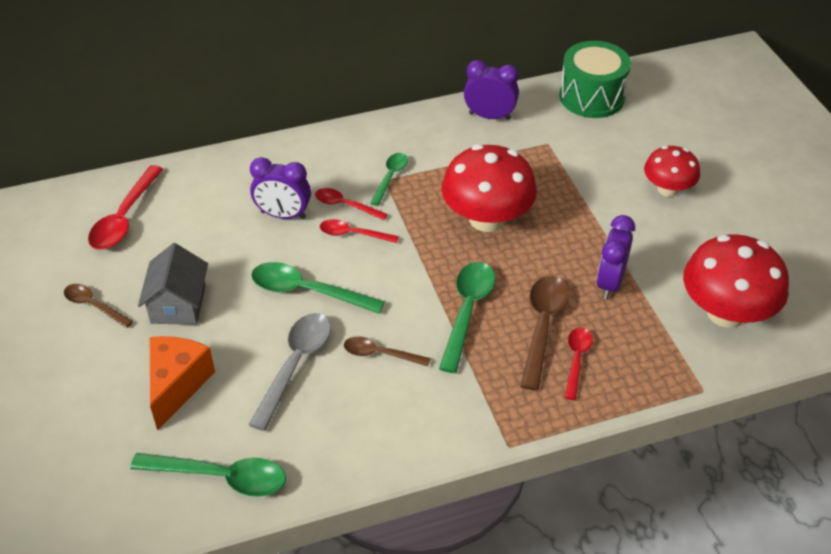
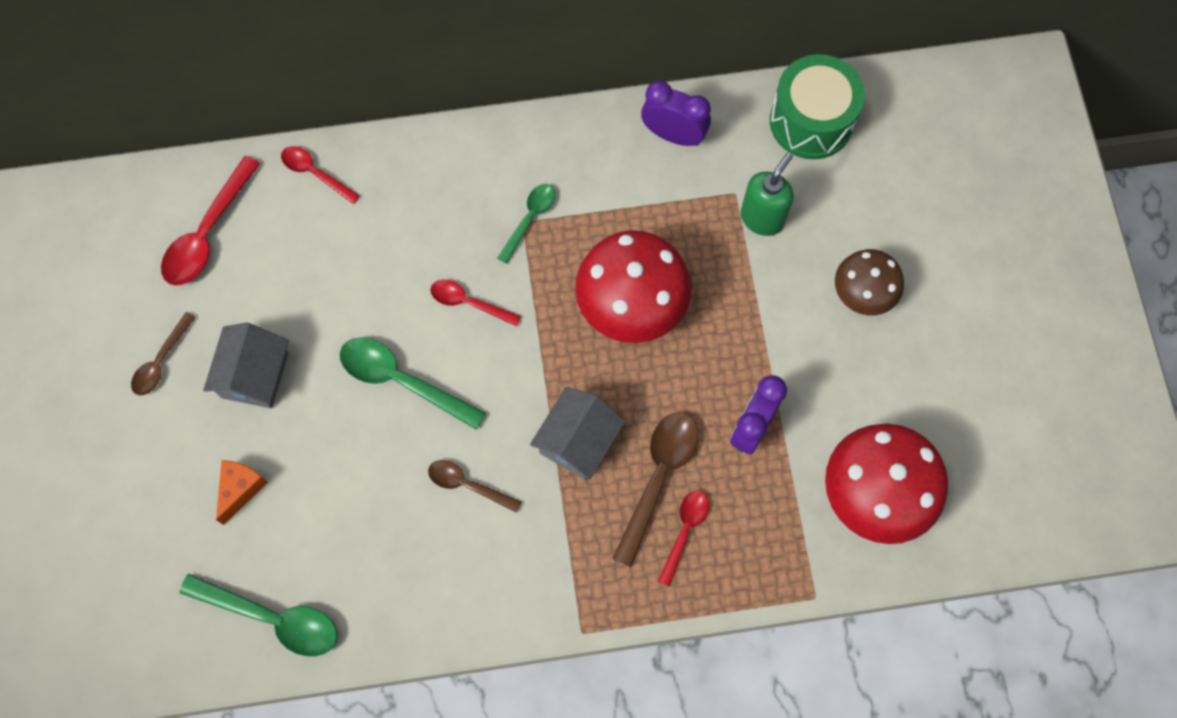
camera: 10 degrees right, 25 degrees up
(94, 306) = (161, 361): brown spoon -> brown spoon turned 105 degrees counterclockwise
(177, 385) = (241, 489): orange cheese -> orange cheese, size x0.63
(283, 215) = (392, 259): purple clock -> none
(295, 365) = (372, 484): grey spoon -> none
(345, 205) = (468, 256): red spoon -> red spoon (315, 173)
(467, 311) = (577, 441): green spoon -> grey house
(573, 155) = (762, 218): none -> green soap dispenser
(667, 189) = (863, 293): red mushroom -> brown mushroom

